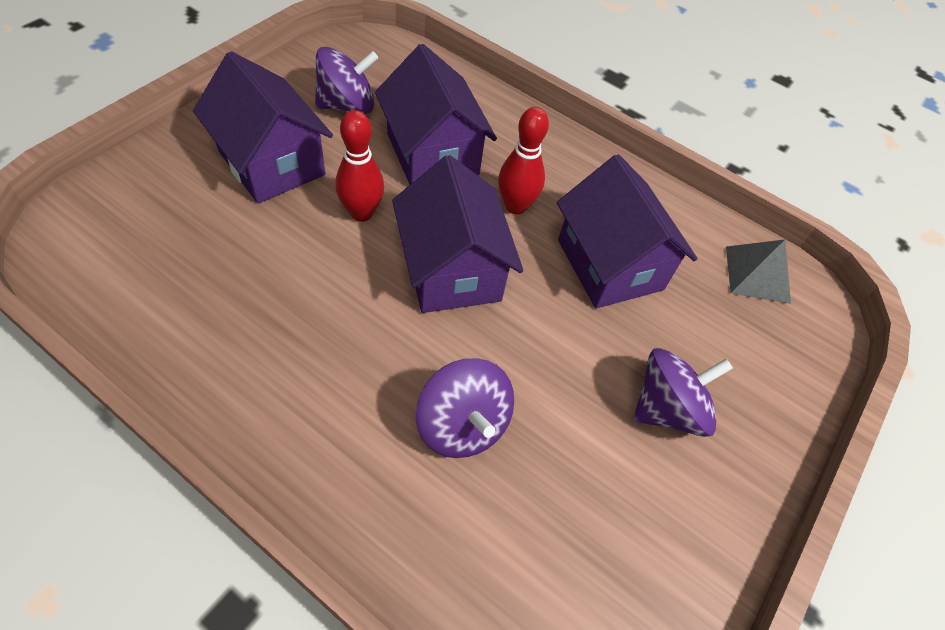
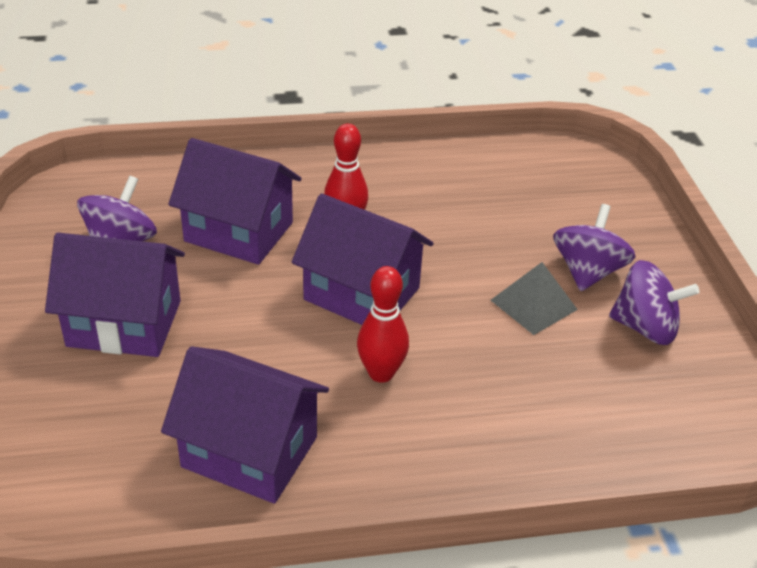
camera: 40 degrees left, 15 degrees down
(361, 213) = (247, 305): red bowling pin -> red bowling pin (381, 373)
(462, 425) = (495, 372): purple spinning top -> purple spinning top (645, 327)
(610, 264) = (452, 217): purple house -> purple house (250, 451)
(757, 274) = (538, 162): grey pyramid -> grey pyramid (533, 304)

